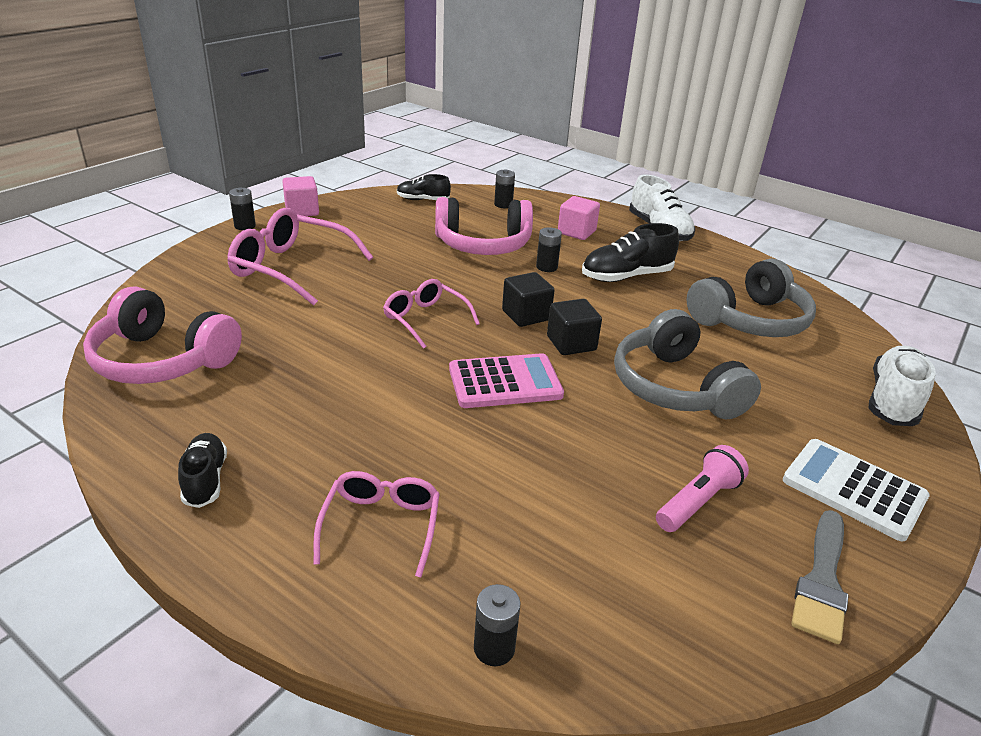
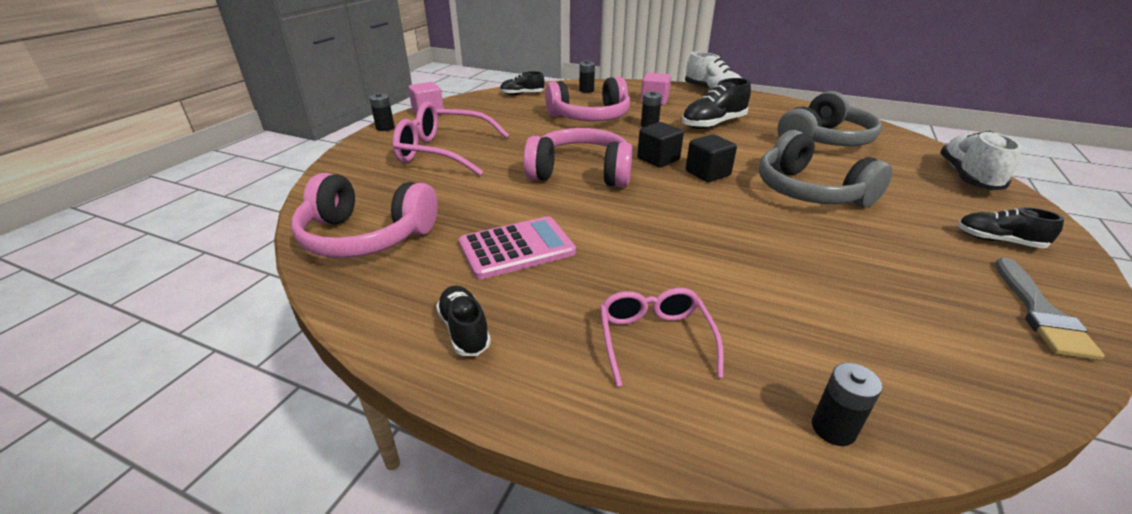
camera: 10 degrees left, 0 degrees up
(426, 320) = (580, 173): pink glasses -> pink headphones
(505, 382) = (677, 208): pink calculator -> pink calculator (517, 248)
(698, 502) = (896, 270): pink flashlight -> none
(853, 489) = (998, 241): white calculator -> black shoe

